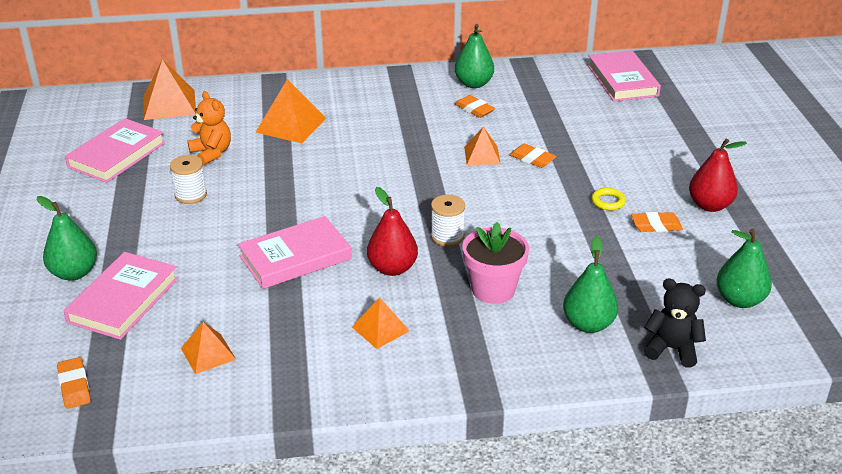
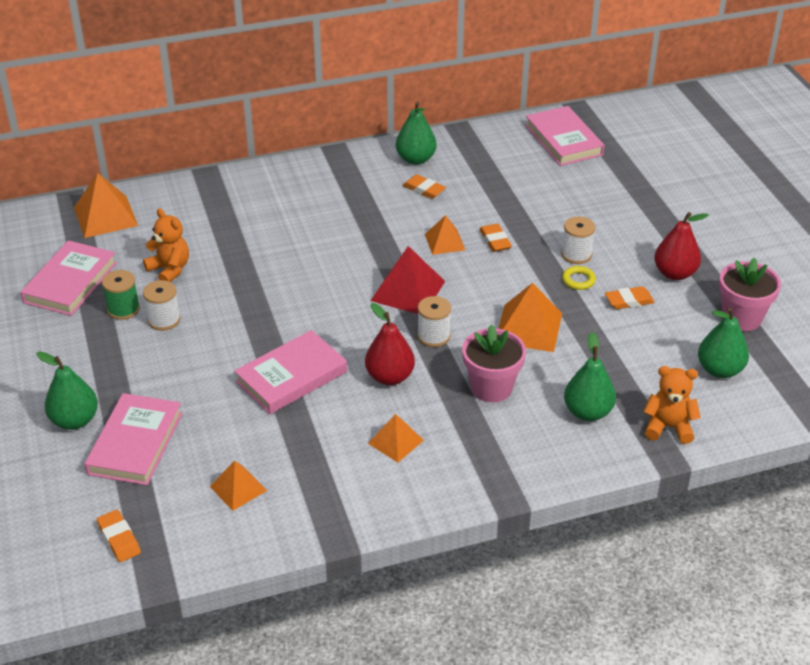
camera: 10 degrees left, 5 degrees up
(156, 182) = (123, 309): none -> green spool
(291, 125) = (242, 227): orange pyramid -> orange pyramid (528, 328)
(433, 194) = (408, 291): none -> red pyramid
(532, 159) = (495, 240): orange eraser -> orange eraser turned 45 degrees clockwise
(611, 179) = (576, 255): none -> white spool
(672, 349) = (668, 427): black teddy bear -> orange teddy bear
(773, 253) = (741, 318): none -> pink flower pot

